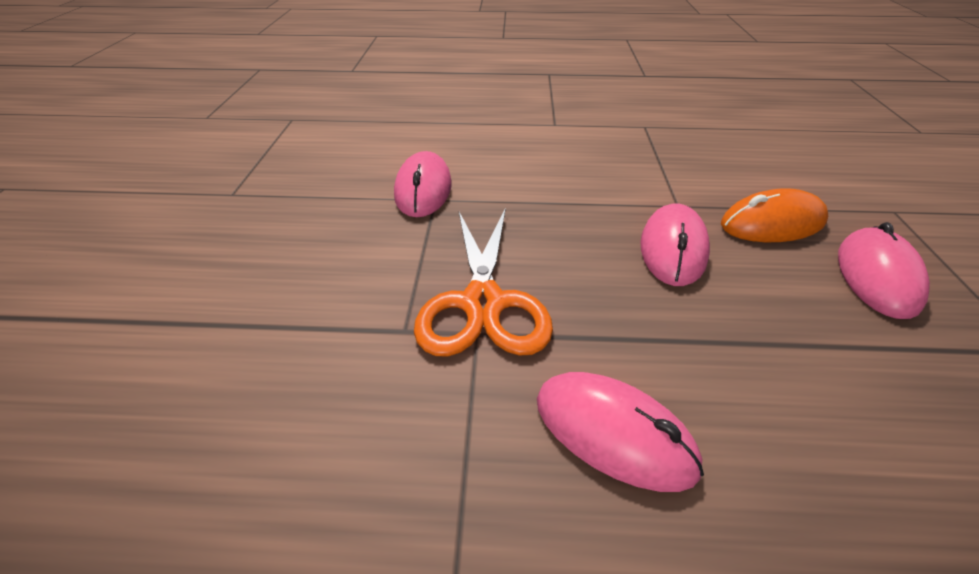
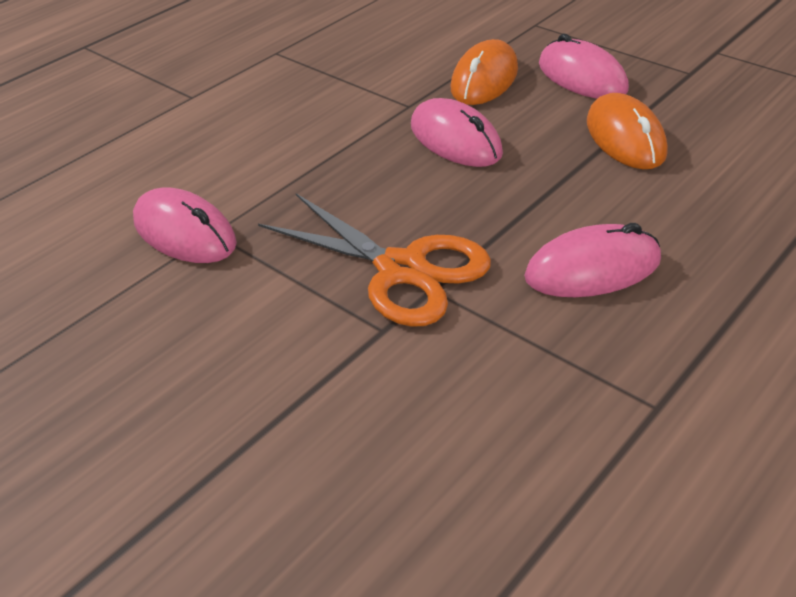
camera: 50 degrees left, 0 degrees up
(841, 354) = (625, 138): none -> orange mouse

